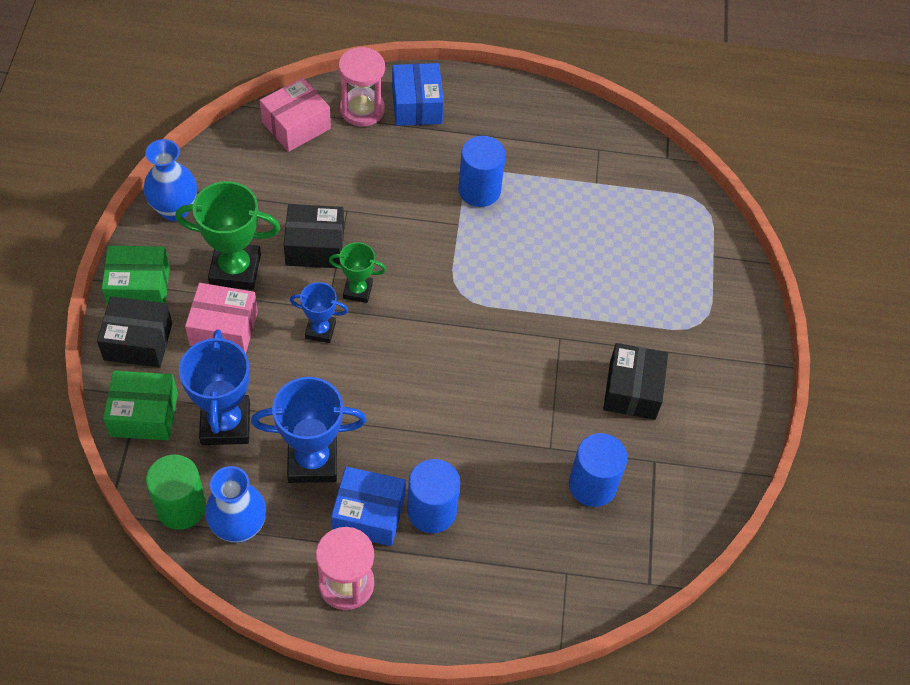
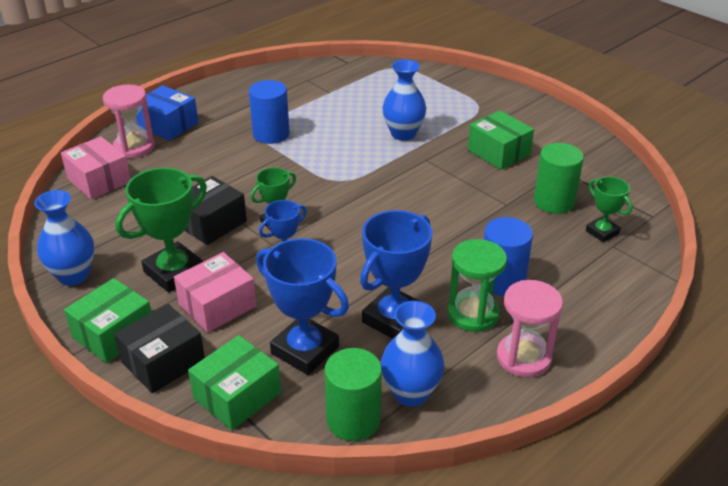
camera: 45 degrees left, 20 degrees down
(296, 125) = (99, 180): pink box -> pink box turned 45 degrees counterclockwise
(368, 514) = (473, 314): blue box -> green hourglass
(580, 552) = (602, 232): none -> green trophy
(584, 292) = (403, 134): none -> blue vase
(592, 485) = (554, 201): blue cylinder -> green cylinder
(632, 390) = (498, 152): black box -> green box

